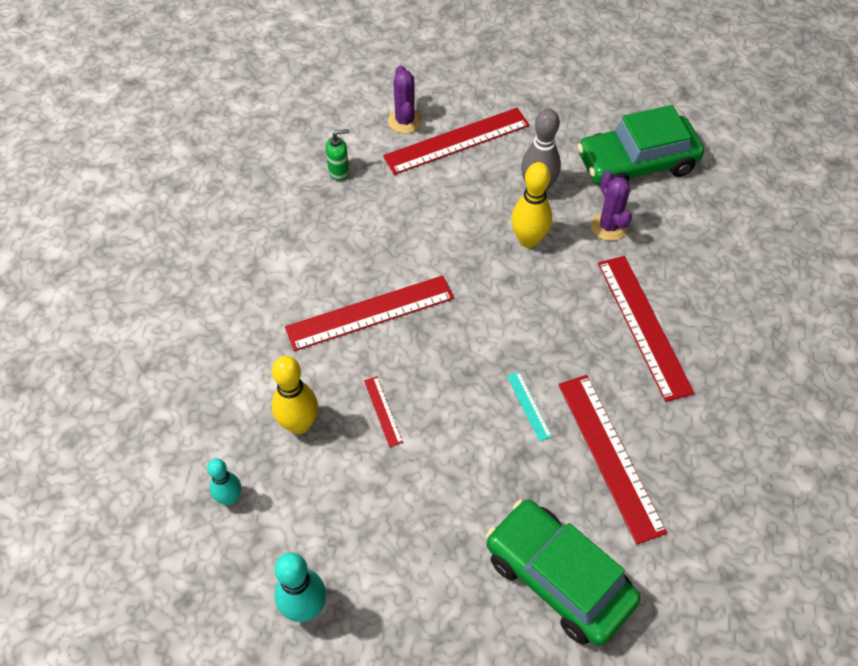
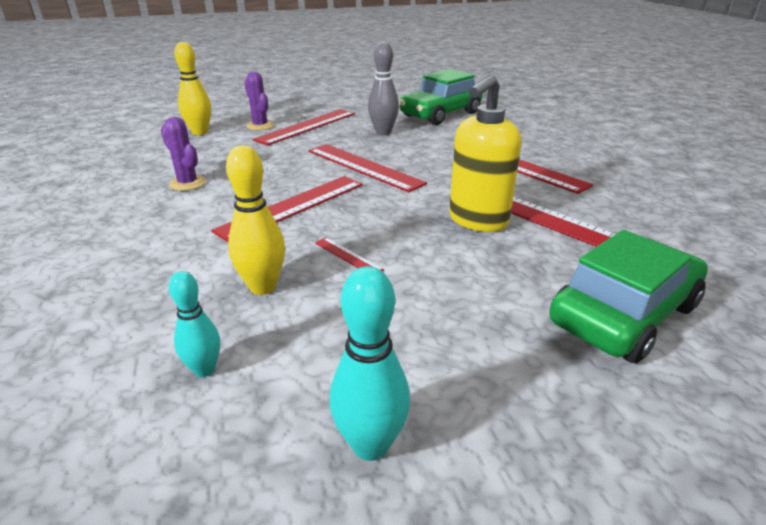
camera: 25 degrees left, 25 degrees down
(339, 172) = (219, 152): green soap dispenser -> none
(474, 261) = (363, 167): none -> red ruler
(528, 240) = (397, 151): yellow bowling pin -> yellow bowling pin (200, 132)
(529, 406) = (478, 220): turquoise ruler -> yellow soap dispenser
(558, 578) = (623, 314): green car -> green car turned 120 degrees clockwise
(609, 226) = (448, 137): purple cactus -> purple cactus (187, 183)

